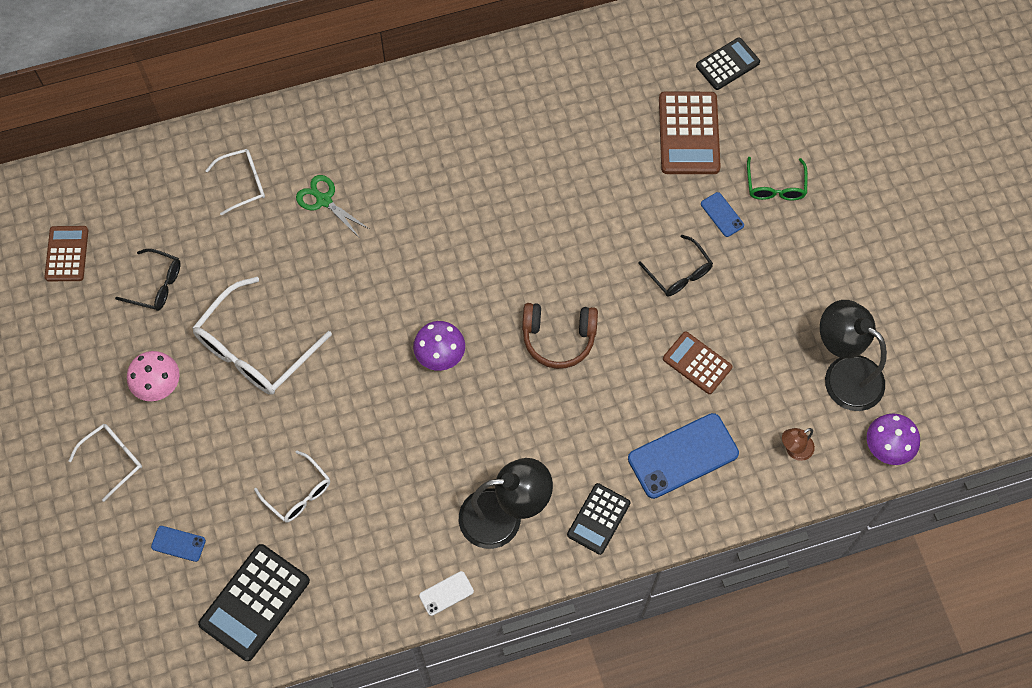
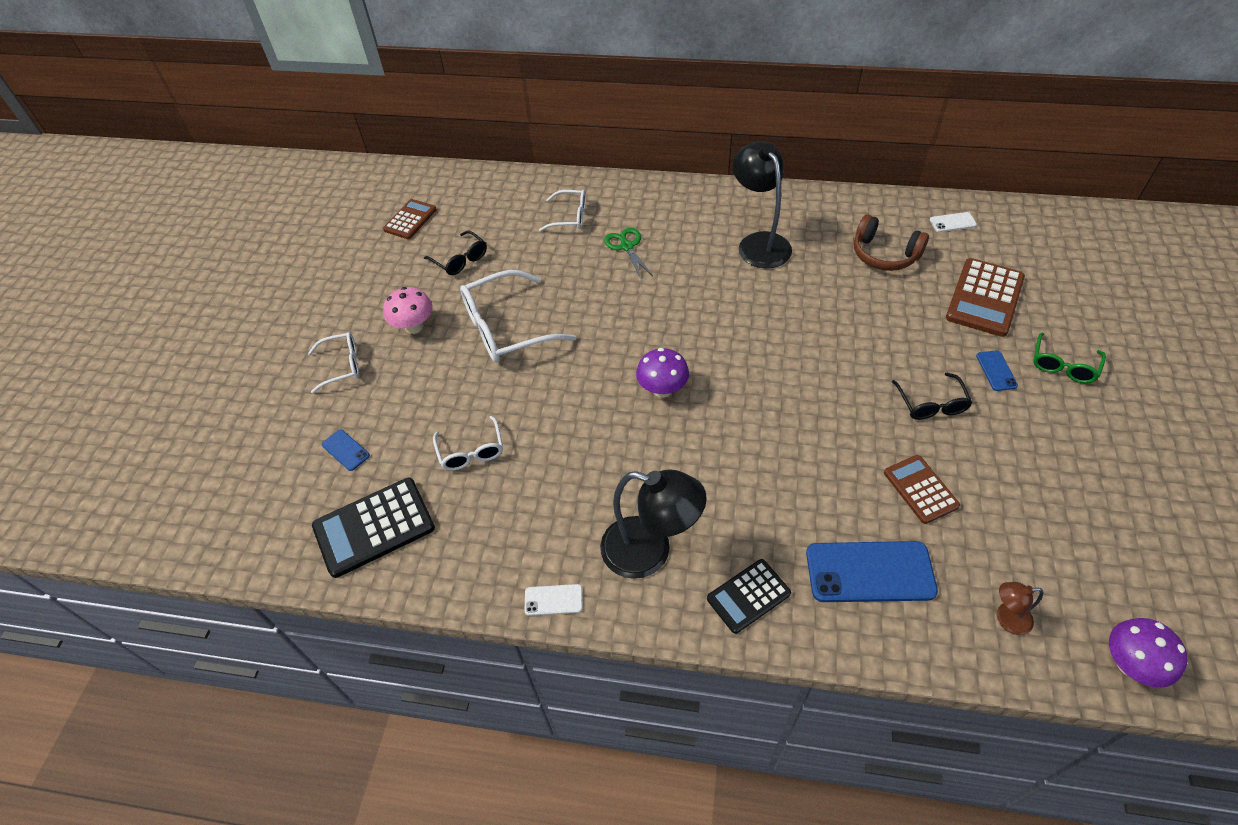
camera: 30 degrees right, 15 degrees down
(558, 338) = (783, 415): brown headphones -> brown headphones (884, 254)
(632, 47) = (952, 222): none -> white phone
(727, 64) = (1043, 259): black calculator -> none
(843, 374) = (1092, 563): black lamp -> black lamp (759, 243)

